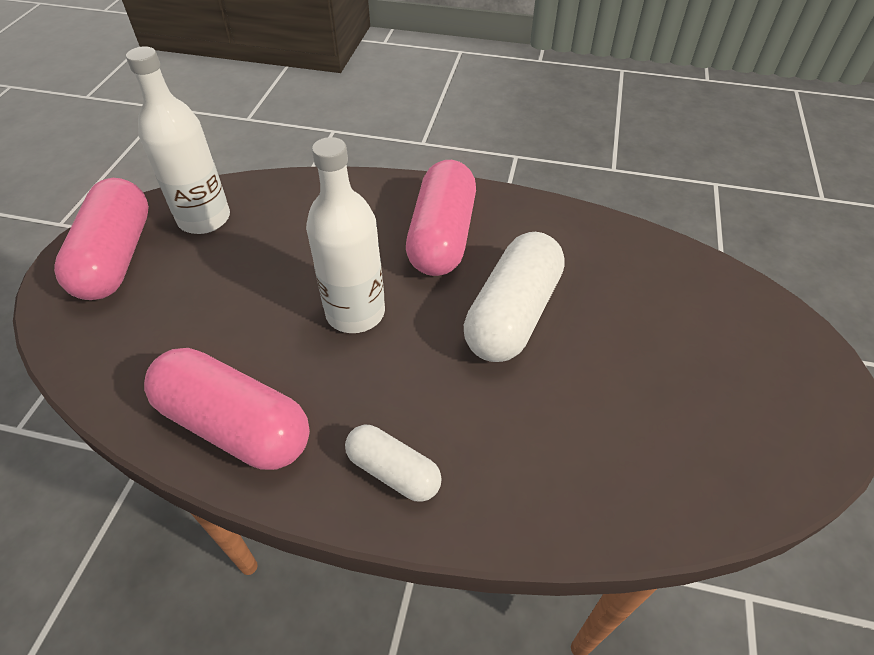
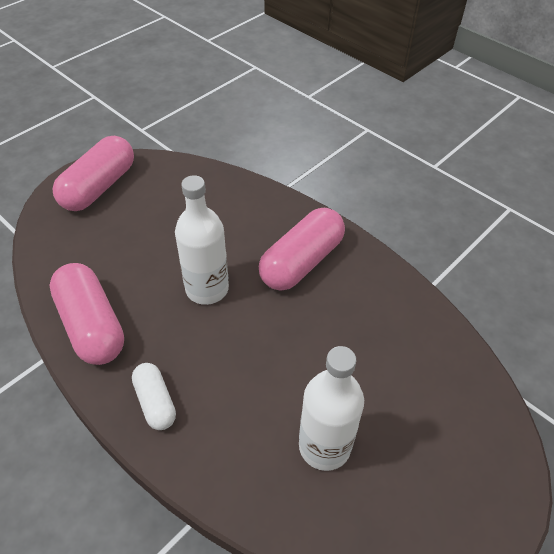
camera: 30 degrees right, 0 degrees up
(204, 219) = (163, 182): white bottle -> white bottle (324, 446)
(513, 314) = (306, 340): white capsule -> none

